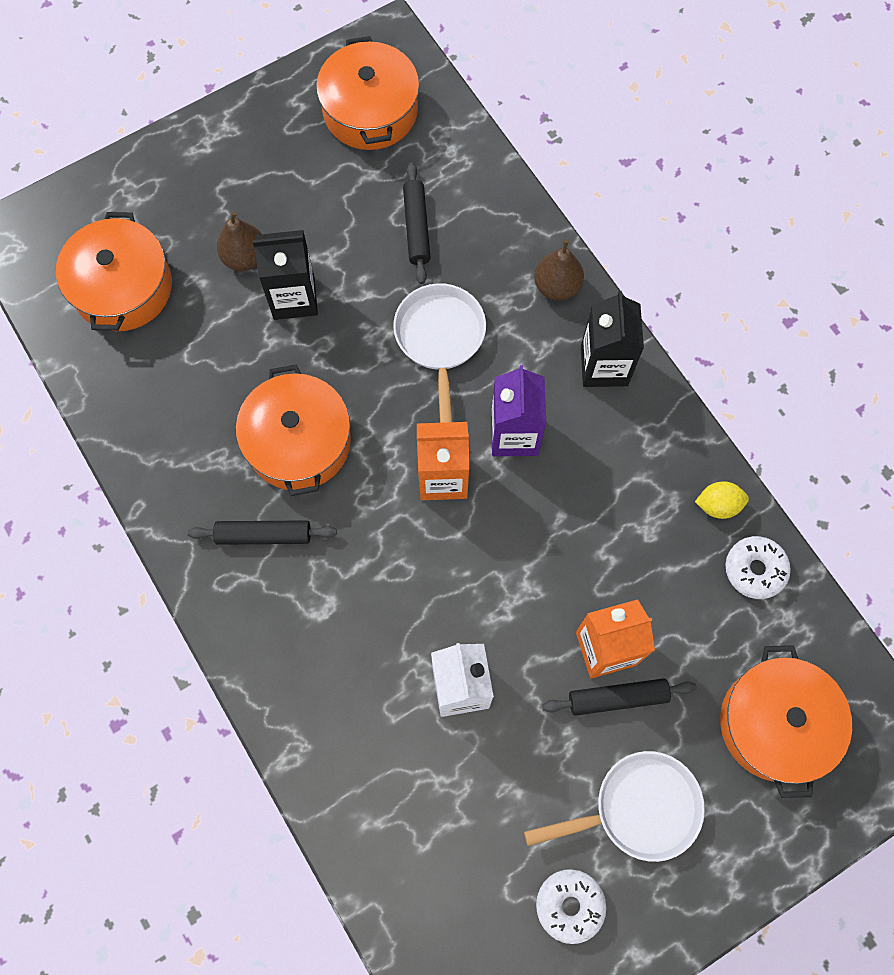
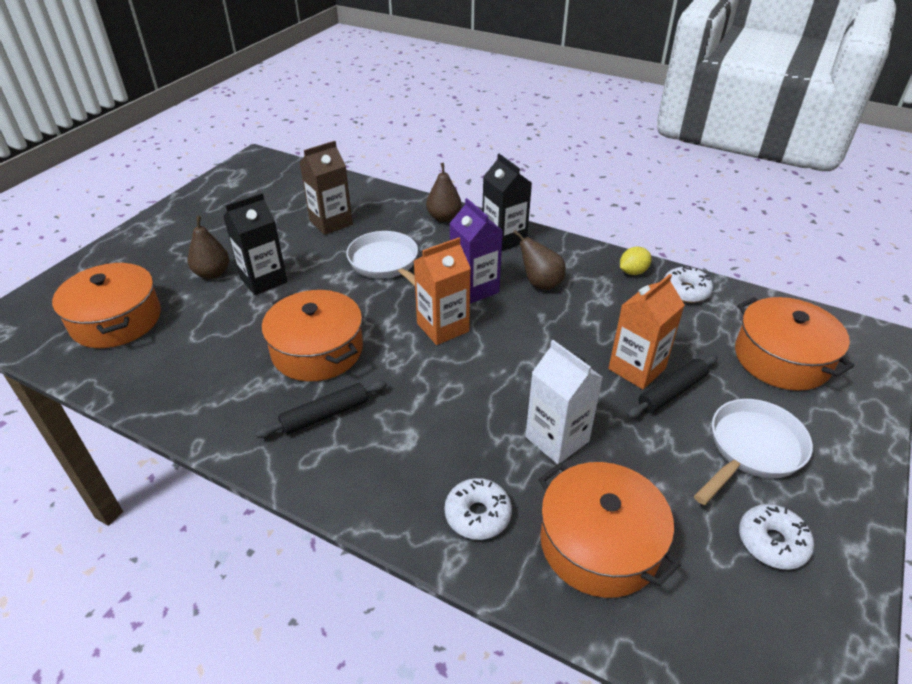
camera: 30 degrees left, 30 degrees down
(336, 727) = (477, 515): none -> white donut
(370, 111) = (263, 187): orange pot -> orange pot (599, 543)
(416, 227) = (331, 222): black rolling pin -> brown carton
(594, 466) = (540, 283): none -> brown pear

